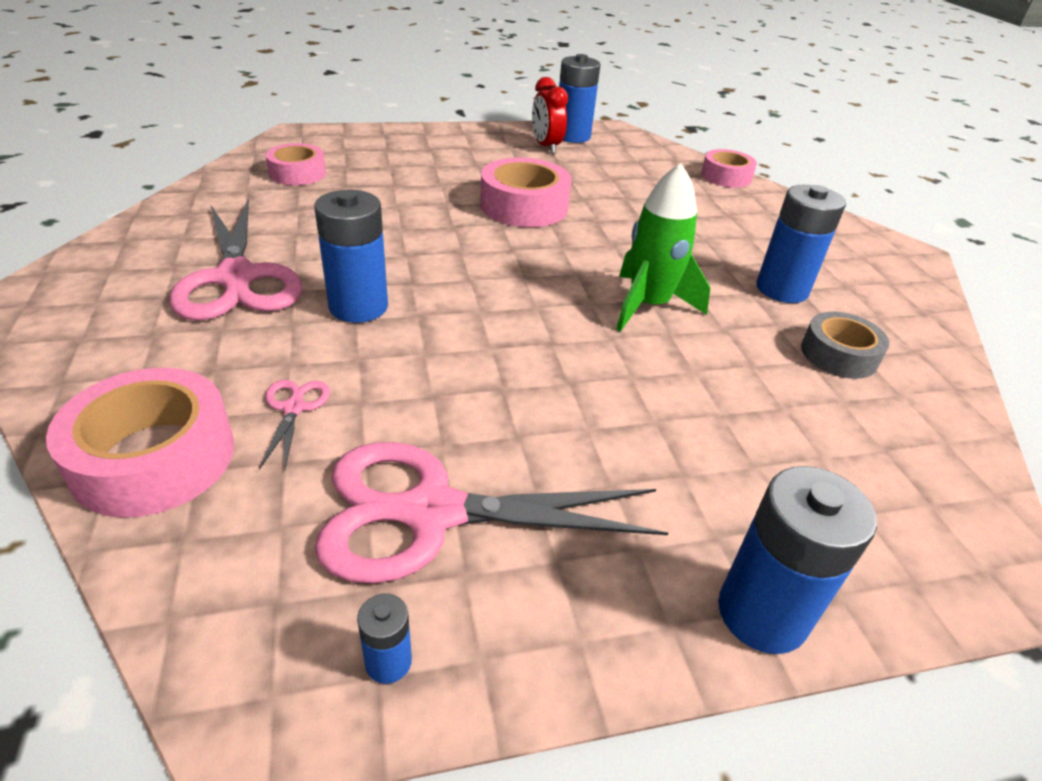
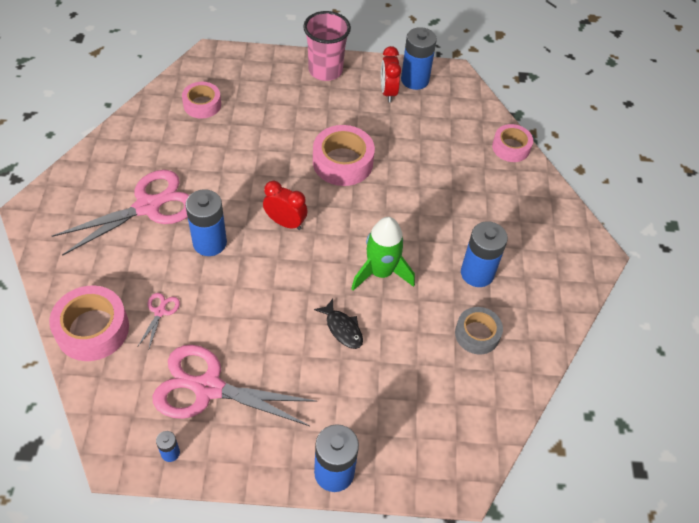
camera: 15 degrees right, 15 degrees up
(237, 278) = (148, 206): pink scissors -> pink scissors turned 120 degrees counterclockwise
(457, 136) = (325, 71): none -> pink cup
(473, 271) = (285, 222): none -> red clock
(633, 380) = (342, 329): none -> black fish

